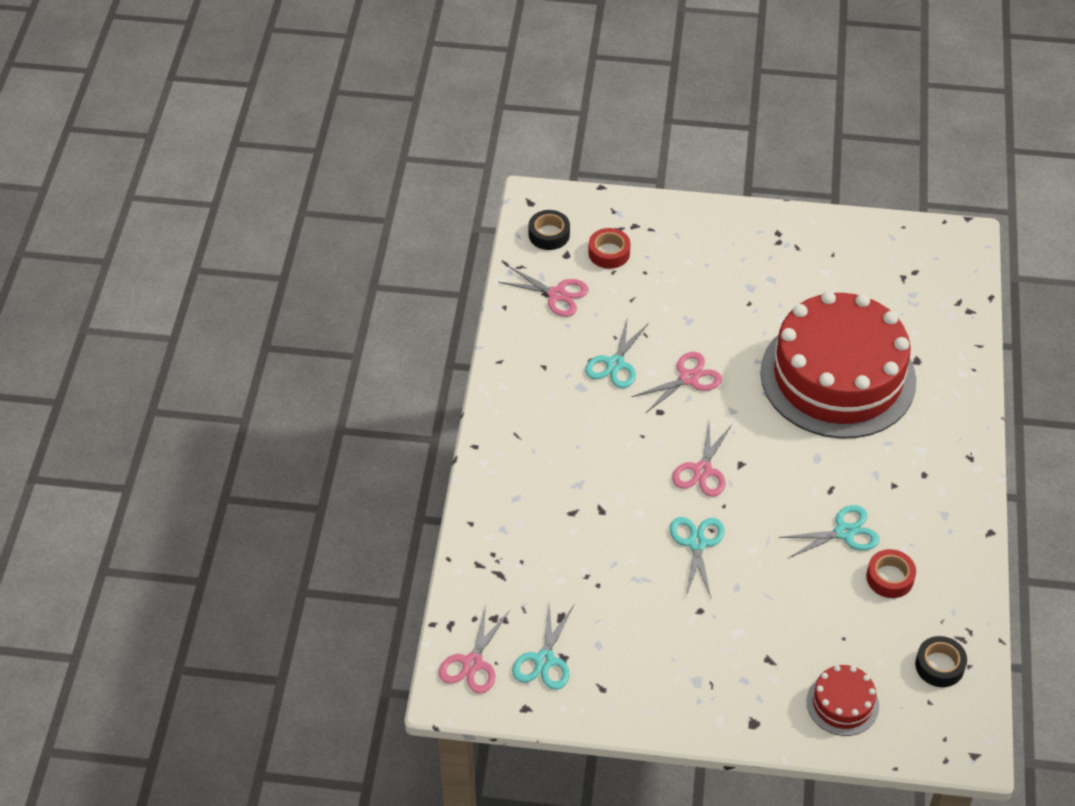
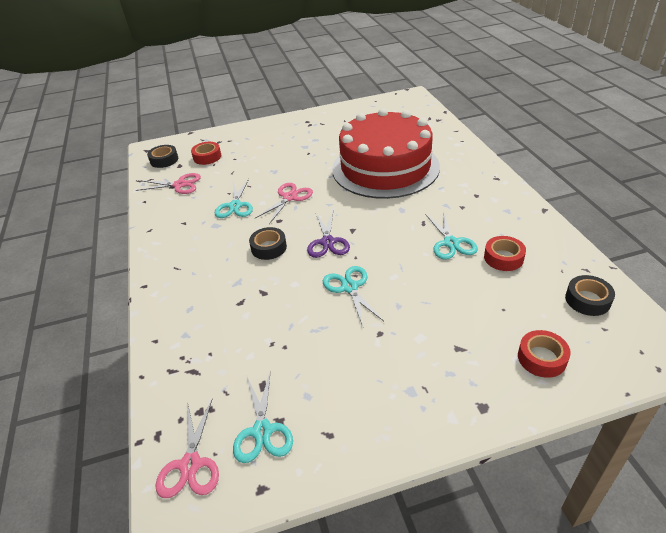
camera: 20 degrees left, 10 degrees down
(631, 450) = (269, 247): none -> black tape
(702, 470) = (327, 242): pink scissors -> purple scissors
(842, 703) = (541, 358): red cake -> red tape
(844, 532) = (451, 243): turquoise scissors -> turquoise scissors turned 120 degrees clockwise

